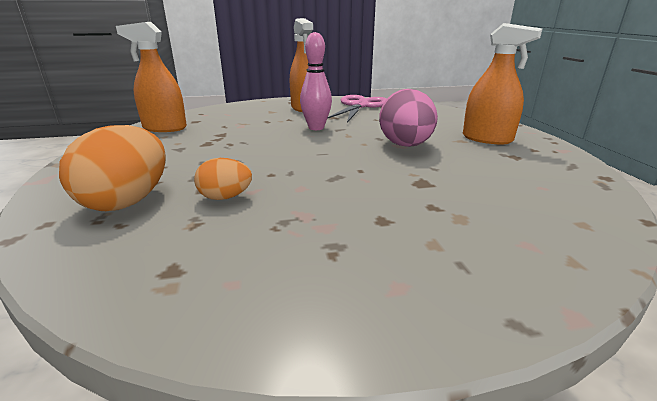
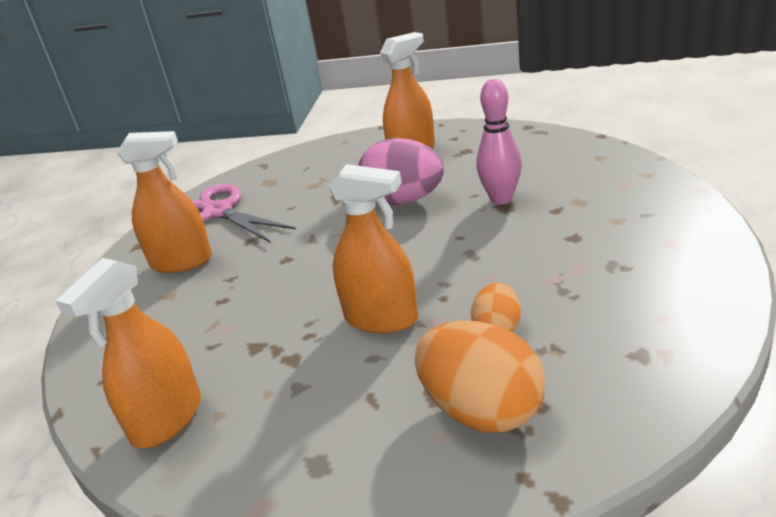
camera: 65 degrees left, 5 degrees up
(244, 159) = (381, 318): none -> orange spray bottle
(316, 128) = (293, 256): pink bowling pin -> pink bowling pin (501, 199)

